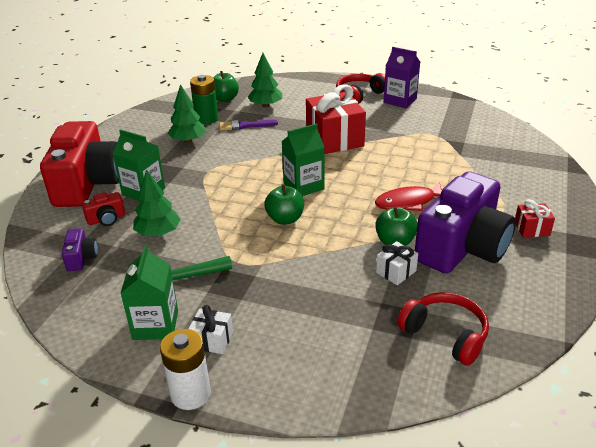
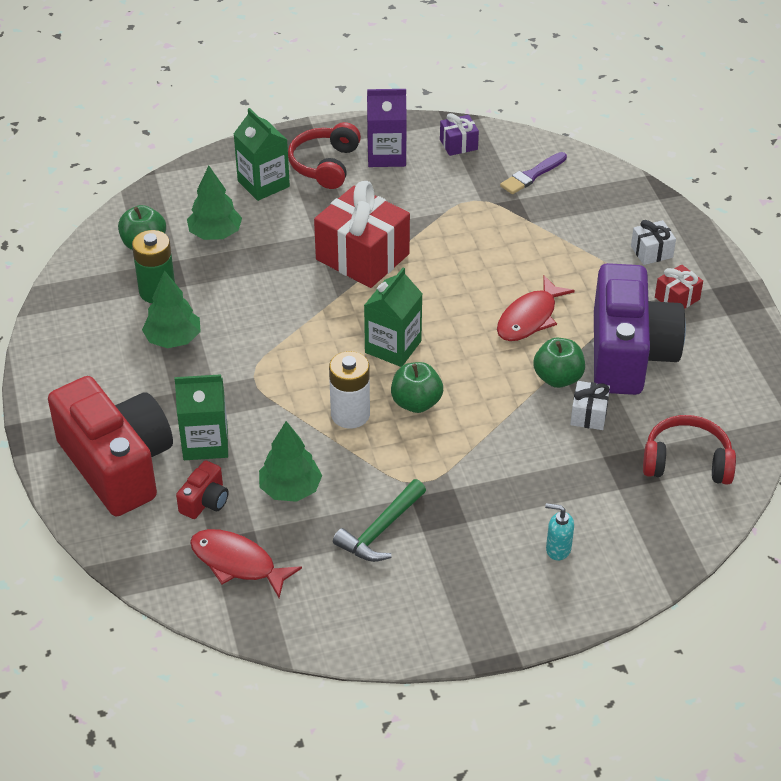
camera: 35 degrees left, 10 degrees up
(81, 258) = (237, 563): purple camera -> red fish
(155, 325) = (410, 593): green carton -> green carton (263, 184)
(190, 394) = (517, 638): white battery -> white battery (350, 414)
(212, 340) = (483, 578): white gift -> white gift (651, 252)
(245, 126) = (224, 282): purple brush -> purple brush (532, 175)
(285, 347) = (558, 549): none -> turquoise soap dispenser
(449, 108) = (458, 144): none -> purple gift

